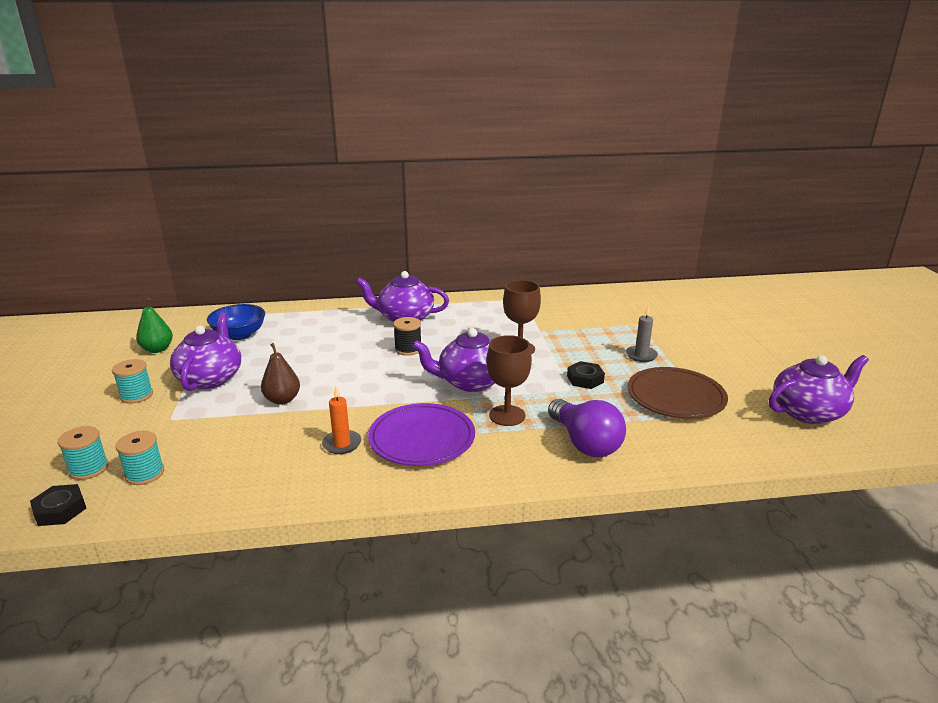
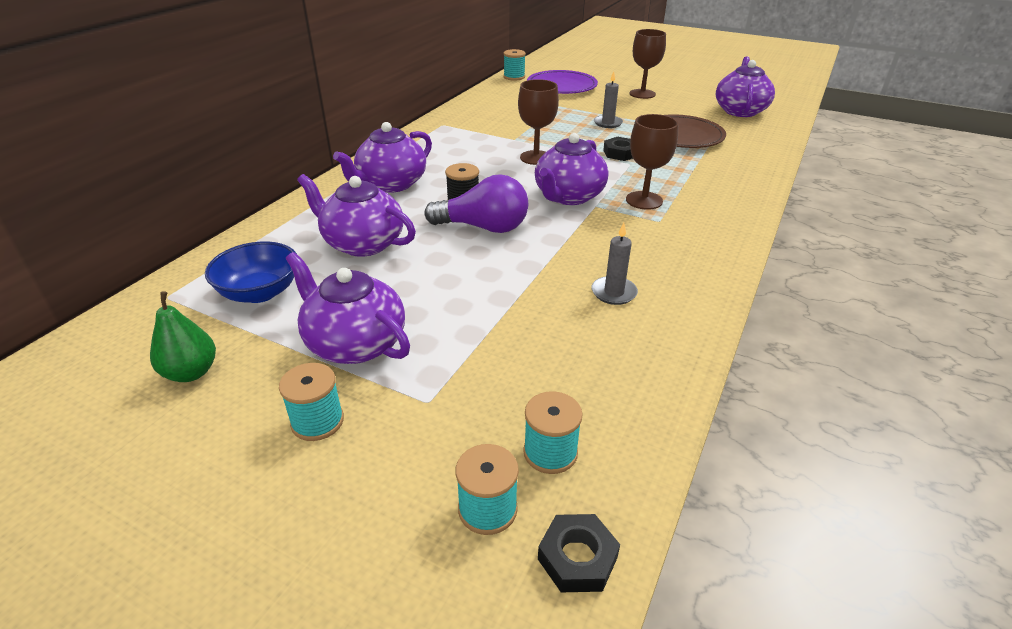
camera: 55 degrees left, 10 degrees up
(282, 400) = (479, 304): brown pear -> none
(318, 339) = (362, 243): none -> purple teapot
(342, 444) = (614, 292): orange candle -> grey candle
(422, 438) = (644, 249): purple plate -> purple plate (561, 86)
(585, 443) = (715, 187): purple light bulb -> purple light bulb (484, 227)
(667, 289) = (514, 77): none -> turquoise spool
(745, 350) = (642, 94): none -> brown goblet

